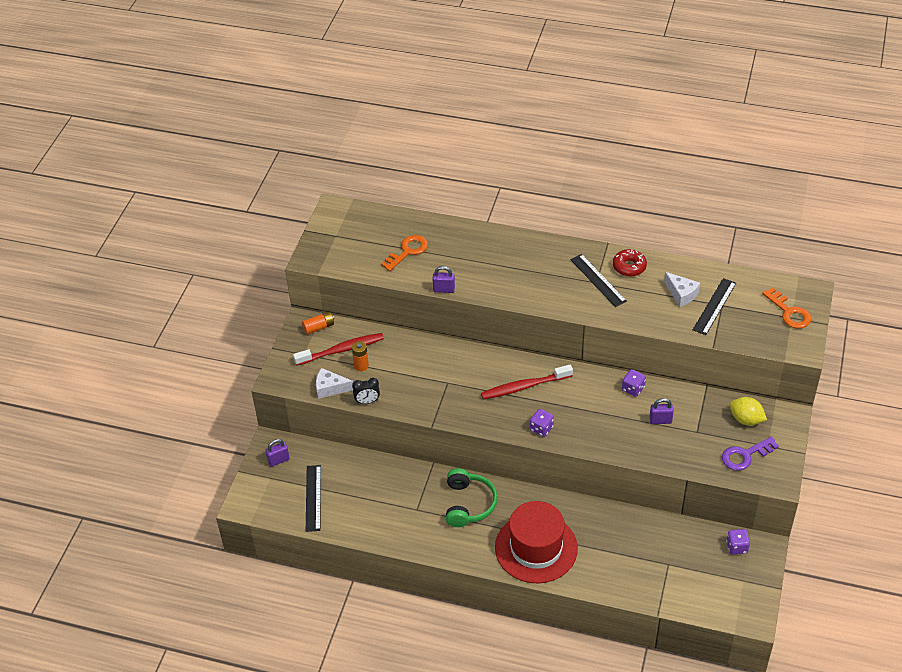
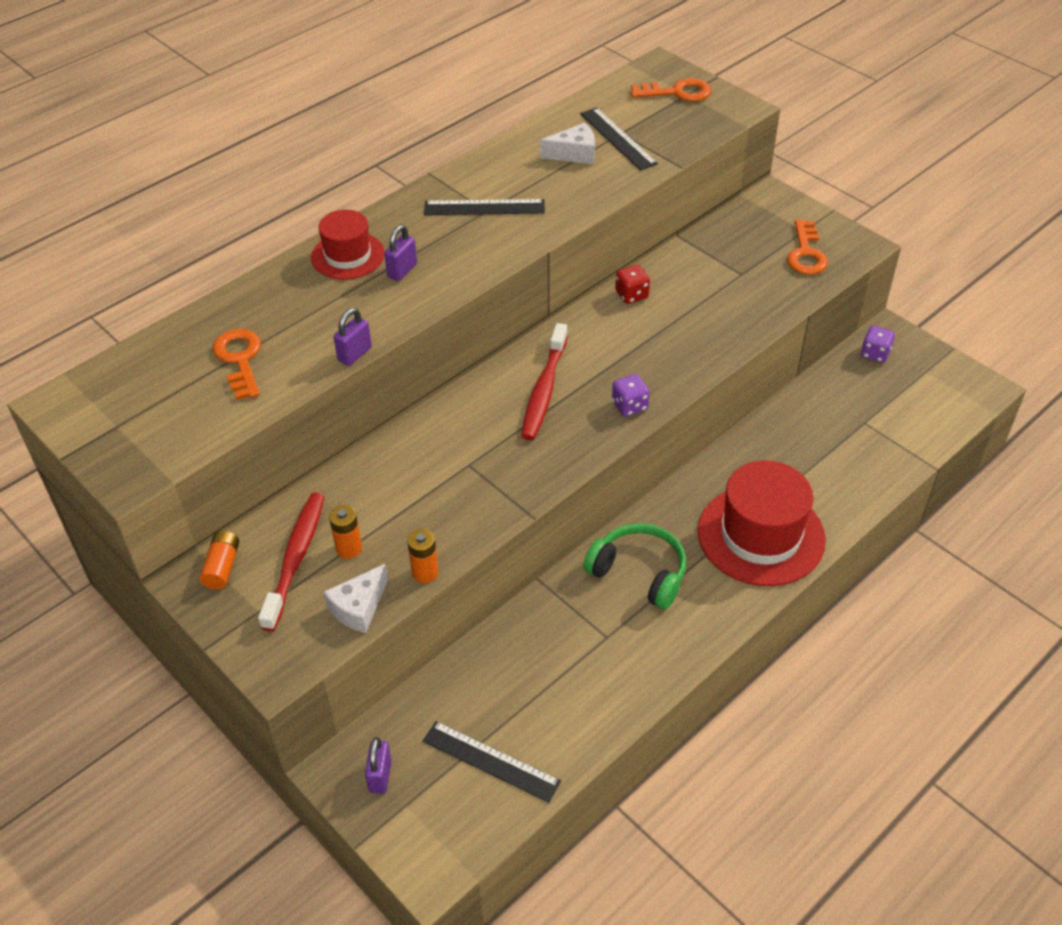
camera: 60 degrees left, 0 degrees up
(367, 401) = (425, 572): black clock -> orange battery
(512, 248) = (348, 255): none -> red hat
(629, 267) = (488, 173): red donut -> none
(633, 389) = (631, 295): purple dice -> red dice
(660, 420) = (701, 295): purple padlock -> purple padlock (402, 270)
(745, 456) = (806, 254): purple key -> orange key
(746, 419) = (752, 229): yellow lemon -> none

